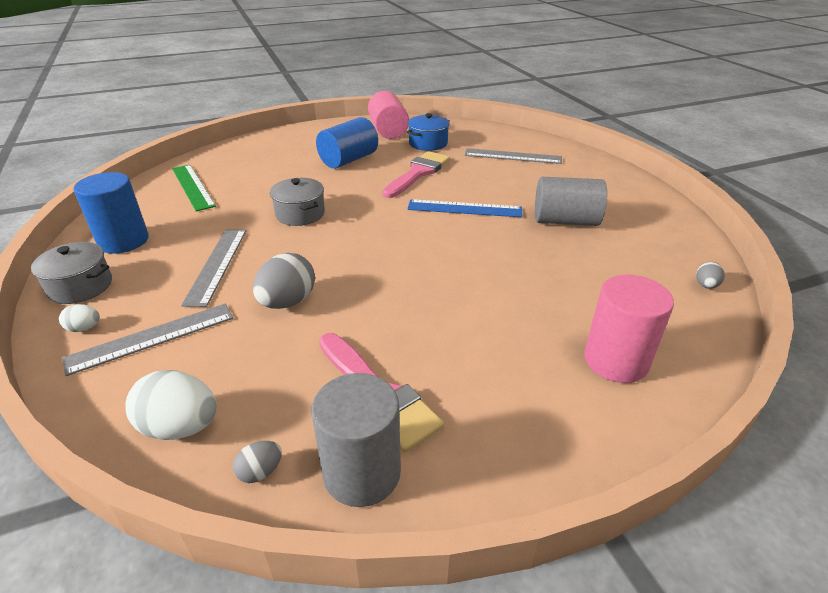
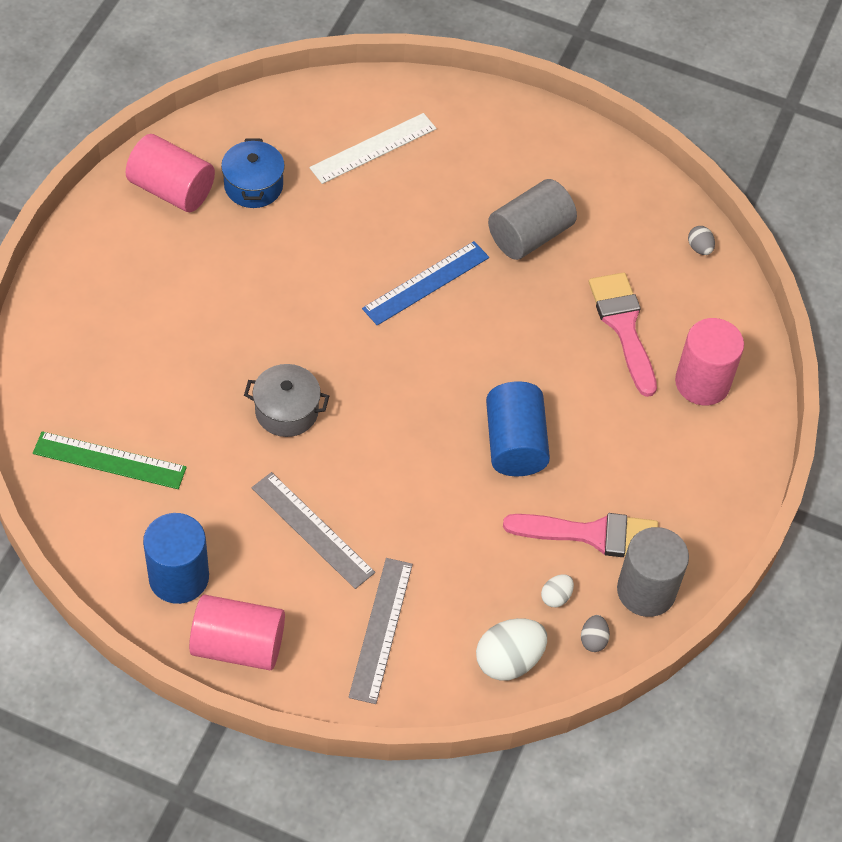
camera: 50 degrees left, 20 degrees up
(80, 286) = (238, 645): grey pot -> pink cylinder
(84, 328) = (316, 668): white egg -> white egg (556, 597)
(287, 302) = (428, 516): grey egg -> none
(348, 160) = (208, 285): blue cylinder -> blue cylinder (515, 443)
(418, 173) = (313, 255): pink brush -> pink brush (623, 326)
(512, 156) = (373, 148): grey ruler -> white ruler

